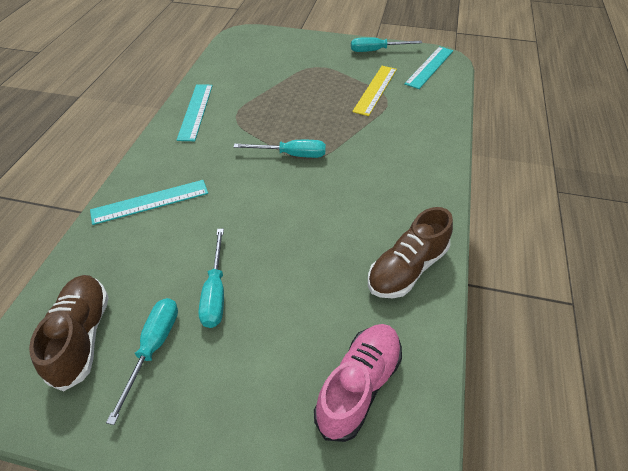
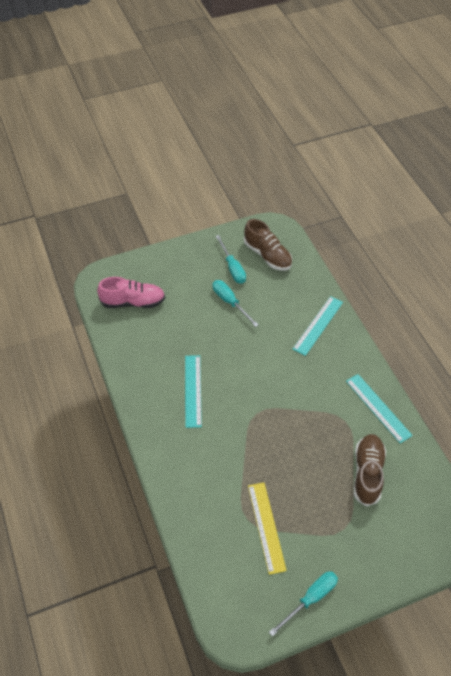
camera: 145 degrees right, 5 degrees up
(291, 155) = (271, 409): turquoise screwdriver -> none
(359, 385) = (133, 302): pink shoe -> pink shoe turned 90 degrees counterclockwise
(407, 269) = (142, 368): brown shoe -> brown shoe (367, 473)
(429, 67) = (240, 602): turquoise ruler -> turquoise ruler (193, 390)

